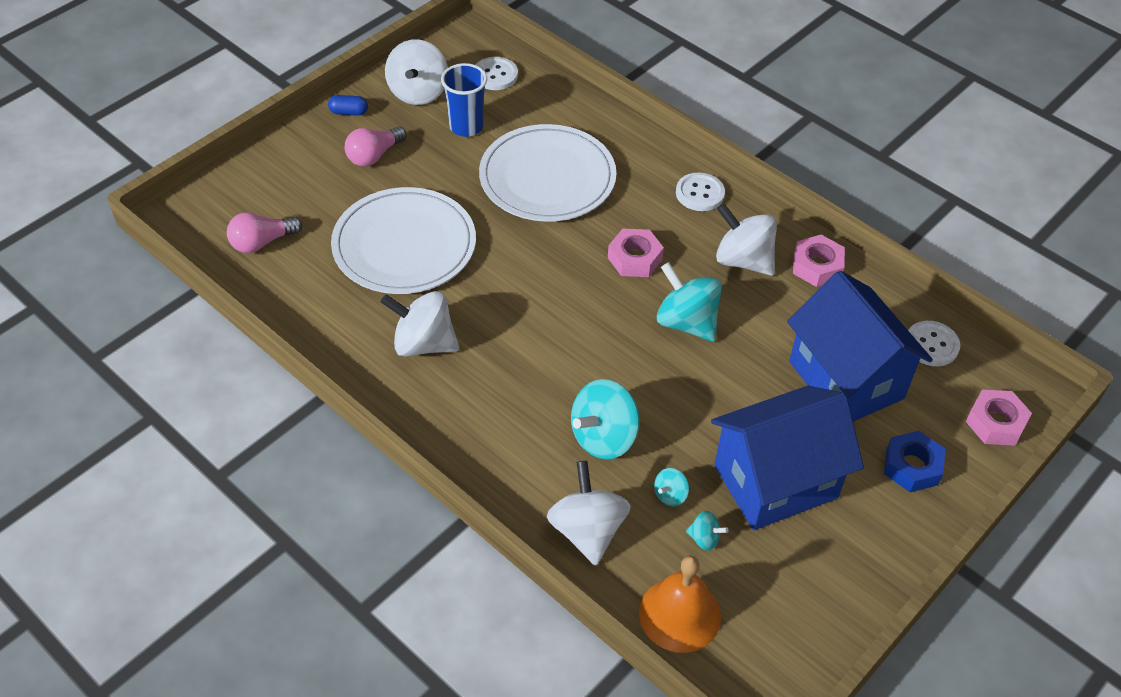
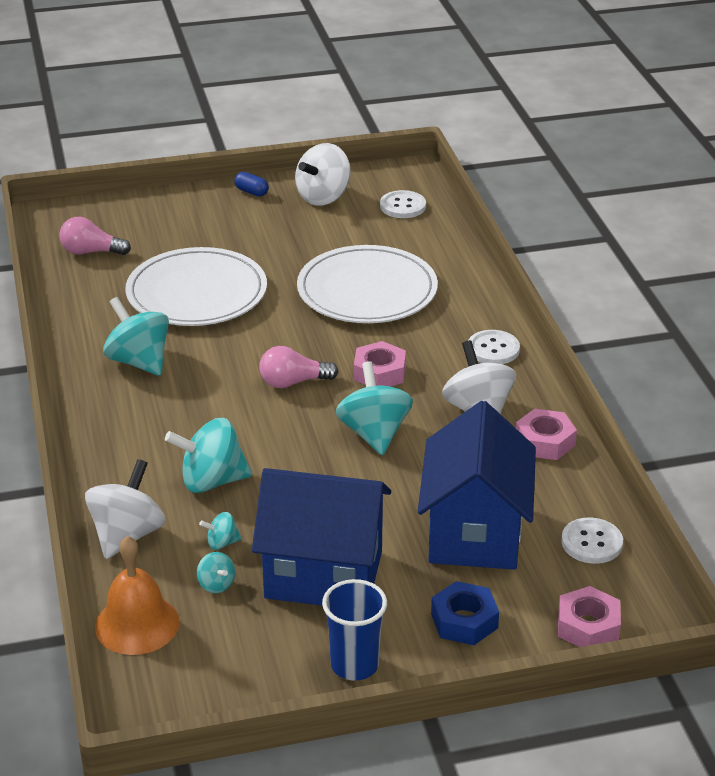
camera: 35 degrees right, 15 degrees down
(374, 156) = (239, 227): pink light bulb -> pink light bulb (293, 382)
(423, 343) = (139, 361): white spinning top -> turquoise spinning top
(466, 127) = (337, 233): blue cup -> blue cup (354, 665)

